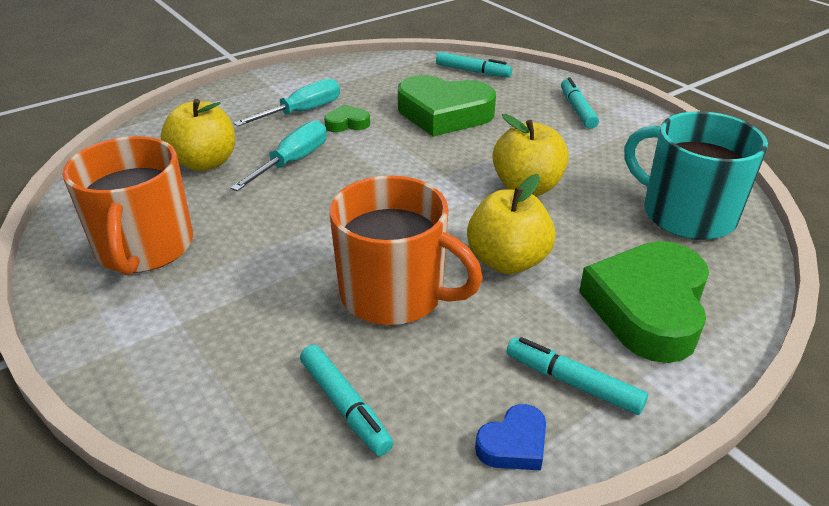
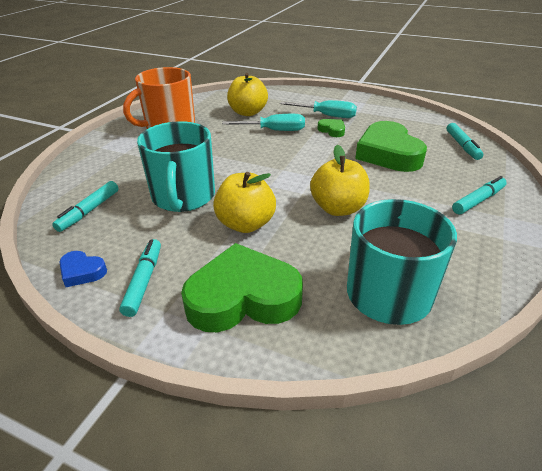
camera: 60 degrees right, 0 degrees up
(395, 294) = (183, 197): orange mug -> turquoise mug

